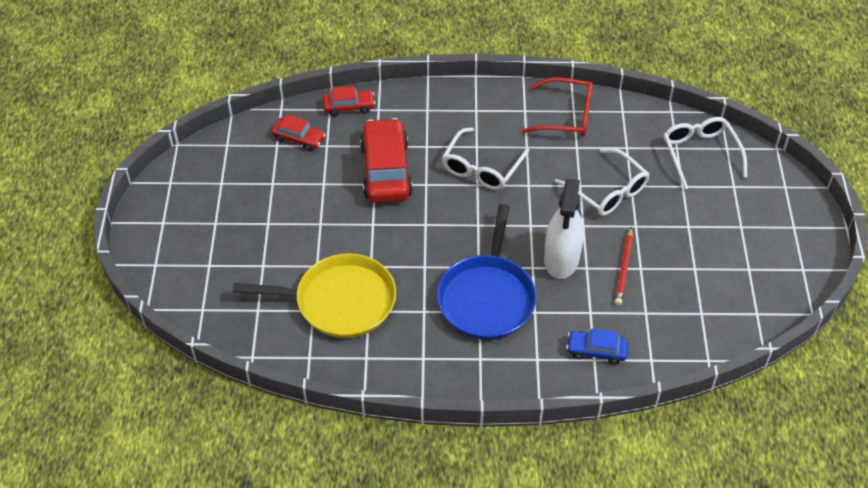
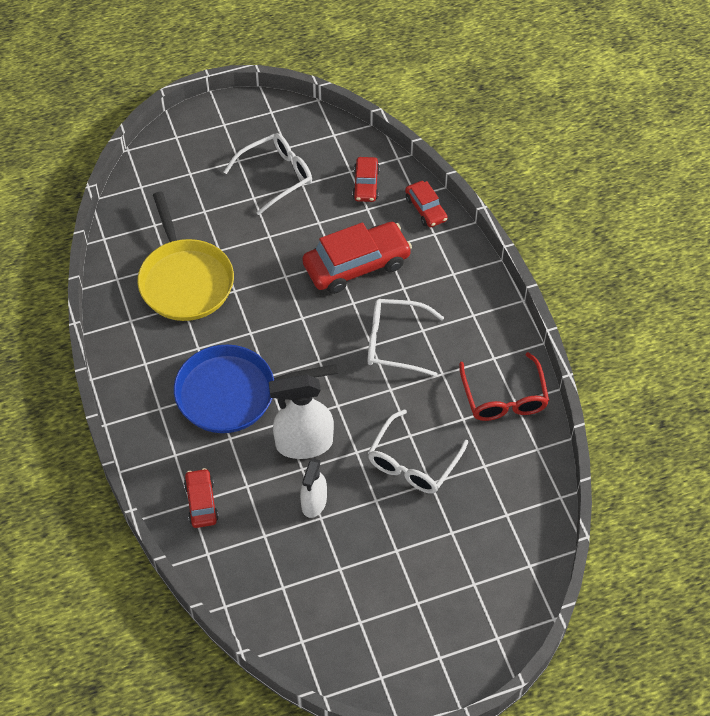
camera: 70 degrees right, 5 degrees up
(596, 351) = (201, 502): blue car -> red car
(624, 268) = (314, 502): red pencil -> white spray bottle
(700, 154) = (508, 540): white glasses -> white glasses (276, 176)

